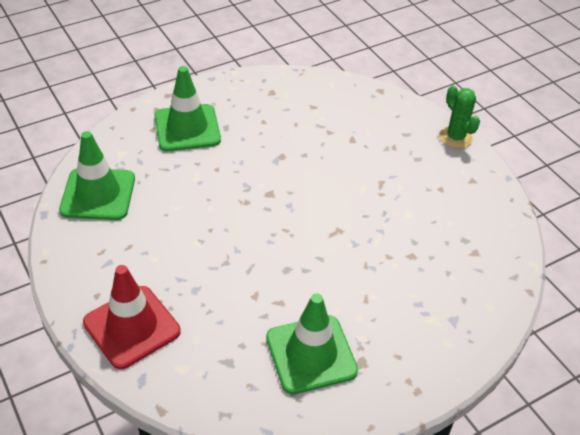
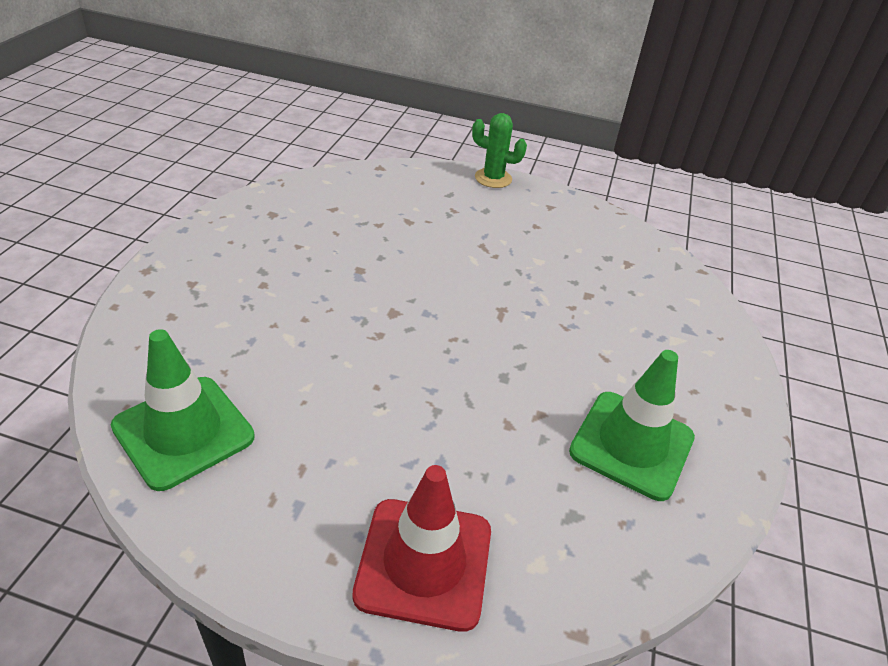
camera: 45 degrees left, 5 degrees down
(187, 128) = (216, 294): green traffic cone -> none

